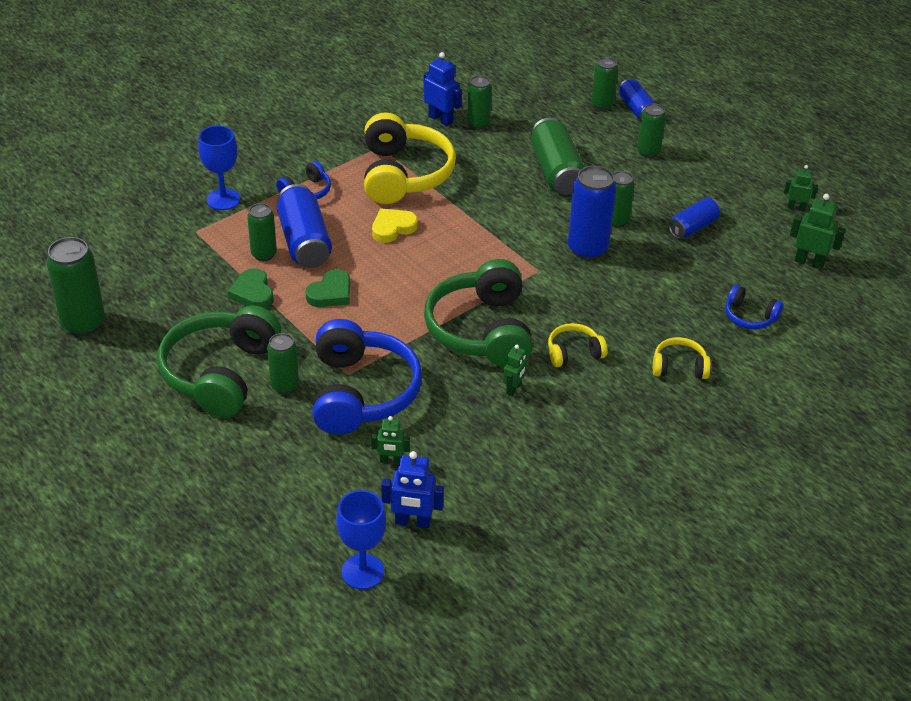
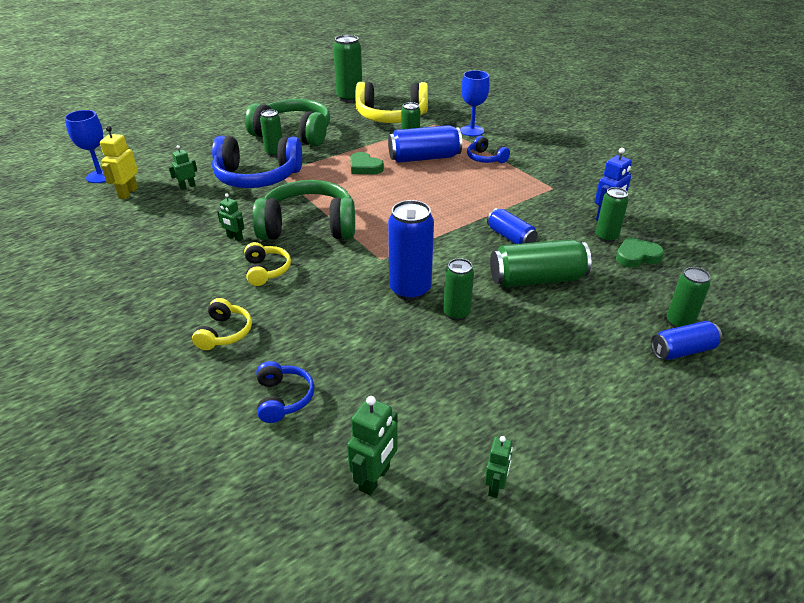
camera: 95 degrees right, 5 degrees down
(253, 293) = (369, 142): green heart -> green heart (636, 256)
(390, 461) = (187, 186): green robot -> green robot turned 45 degrees clockwise
(392, 228) = (441, 191): yellow heart -> none
(404, 174) = (515, 197): yellow headphones -> yellow headphones (391, 117)
(412, 522) = (128, 193): blue robot -> yellow robot
(648, 152) = (591, 351): green can -> none
(693, 227) = (447, 372): blue can -> blue can (510, 237)
(749, 317) = (283, 398): blue headphones -> blue headphones turned 135 degrees clockwise

